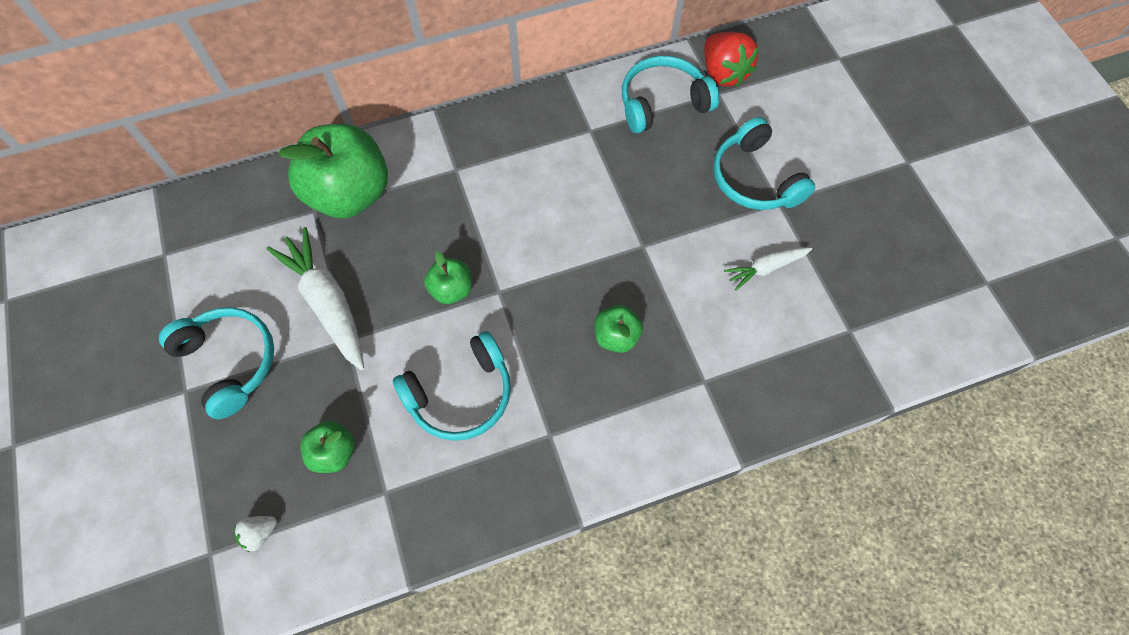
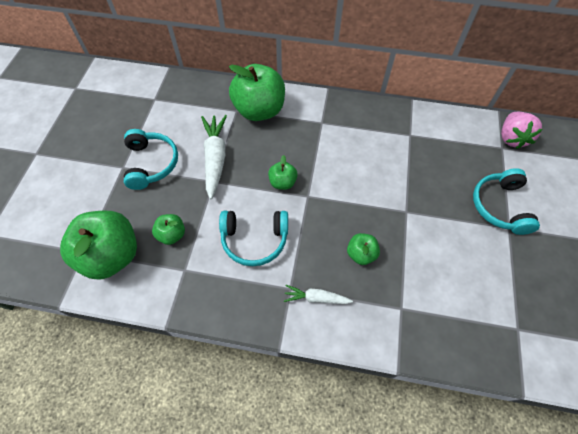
camera: 30 degrees right, 5 degrees down
(260, 533) = (112, 255): white strawberry -> green apple
(662, 103) = (463, 138): turquoise headphones -> none
(723, 73) = (511, 138): red strawberry -> pink strawberry
(766, 268) = (479, 262): white carrot -> white carrot (316, 298)

